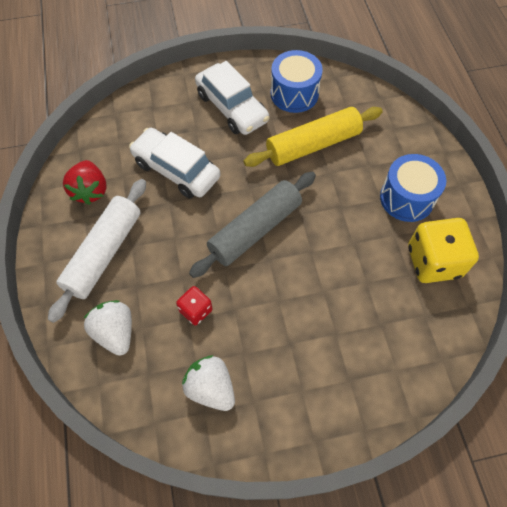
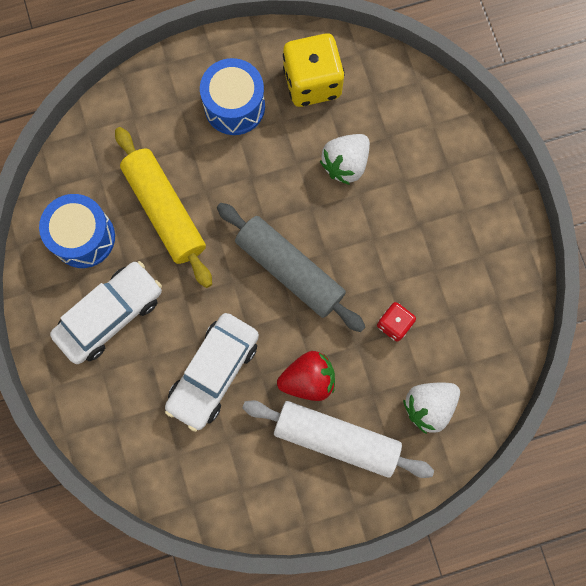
camera: 95 degrees left, 15 degrees up
(90, 191) = (252, 475): red strawberry -> red strawberry (308, 379)
(211, 388) = (474, 298): white strawberry -> white strawberry (345, 164)

